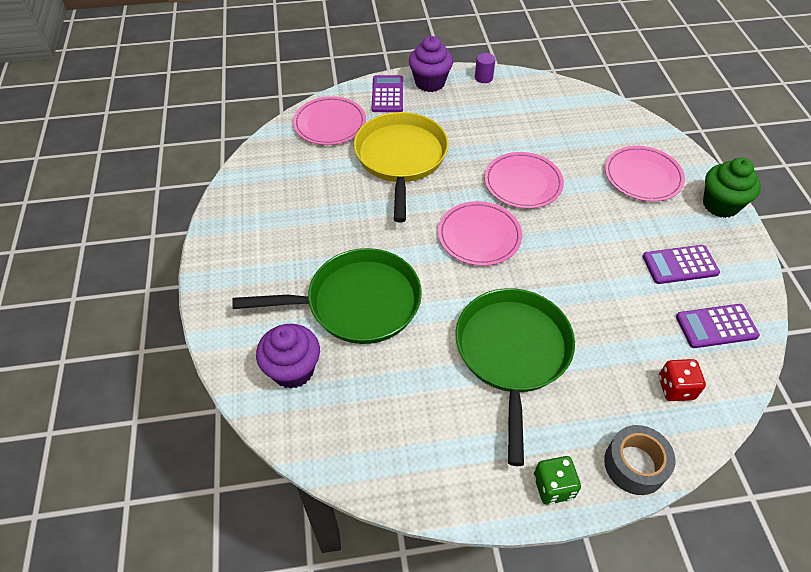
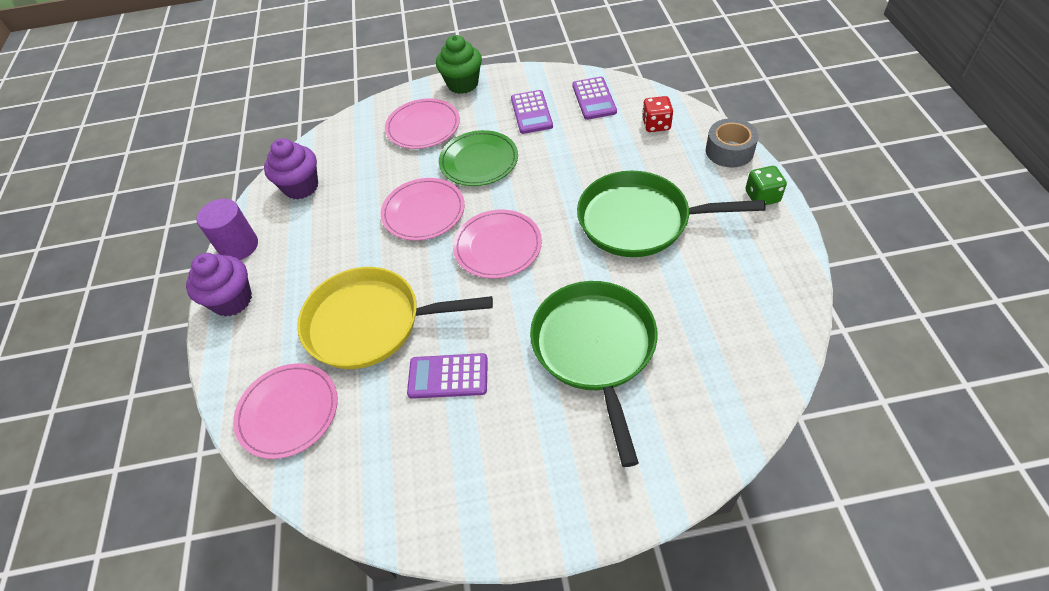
camera: 85 degrees left, 0 degrees up
(293, 370) = (692, 402): purple cupcake -> purple cupcake (301, 187)
(387, 94) = (243, 346): purple calculator -> purple calculator (448, 376)
(483, 77) = (239, 246): purple cylinder -> purple cylinder, size x1.72
(595, 220) = (479, 161): none -> green plate

